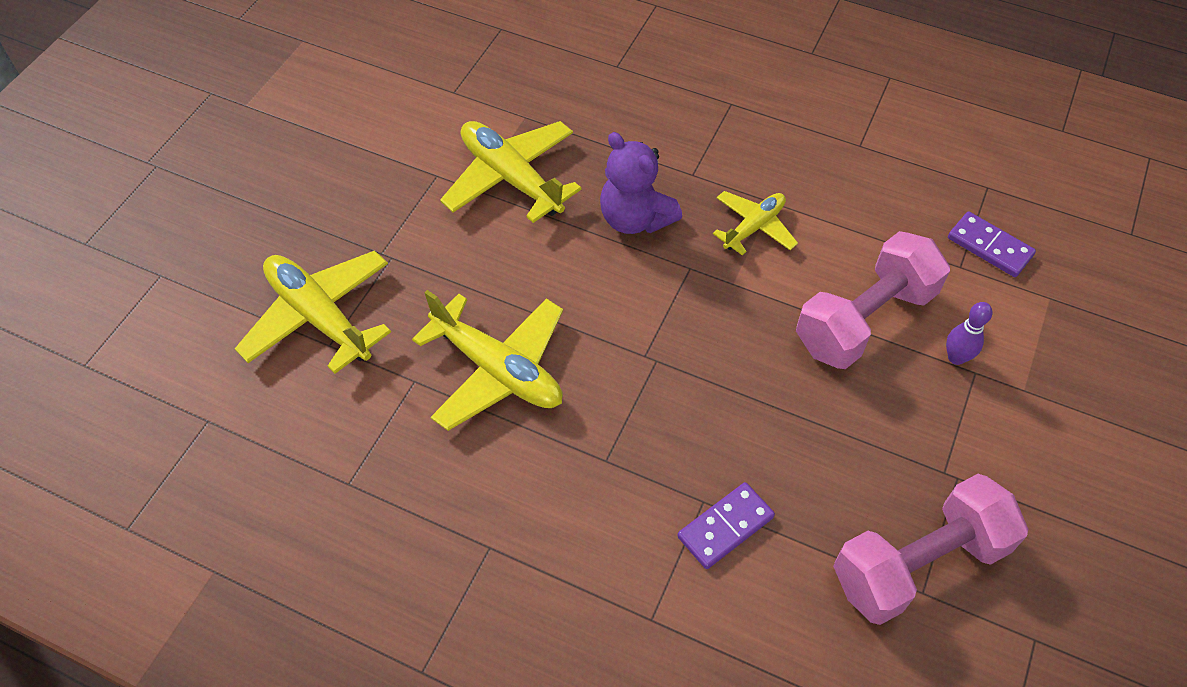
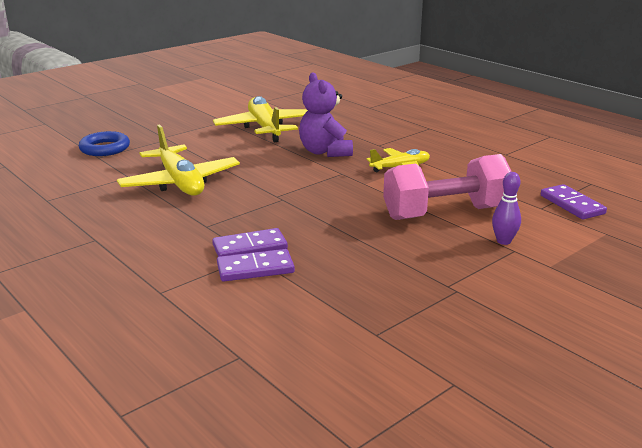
camera: 25 degrees right, 30 degrees down
(319, 317) = (105, 148): yellow plane -> blue ring
(690, 486) = (250, 247): none -> purple domino
(918, 563) = (385, 320): pink dumbbell -> none

